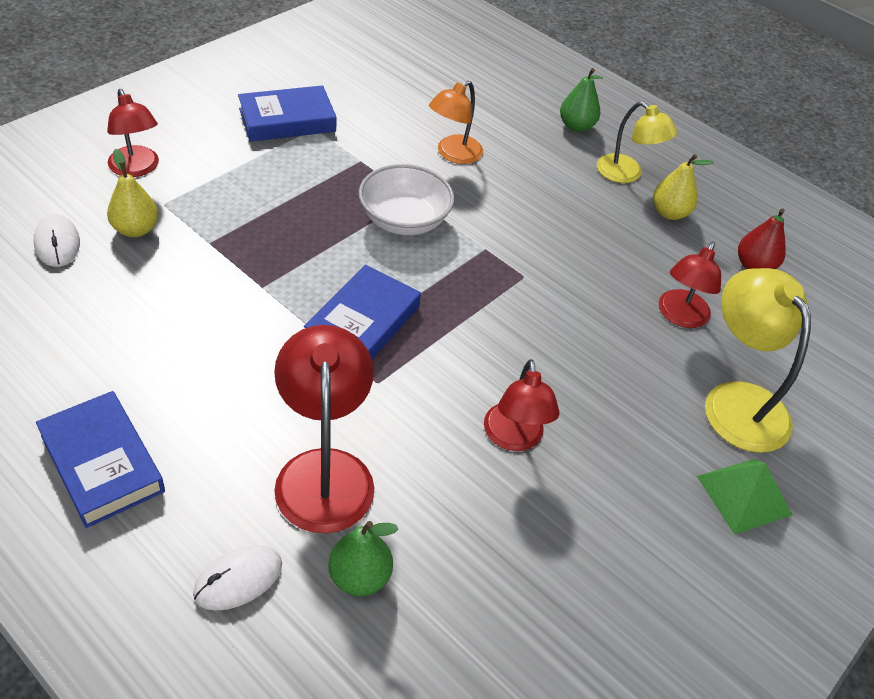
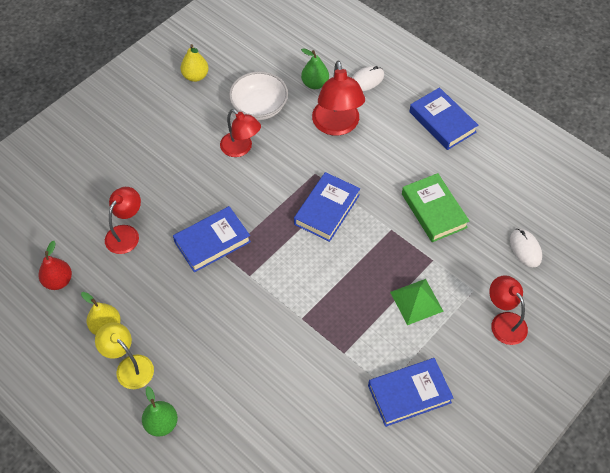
camera: 175 degrees left, 10 degrees up
(136, 229) = (482, 265): yellow pear -> yellow pear (195, 76)
(182, 307) = (434, 210): none -> green book
(404, 220) = (307, 295): white bowl -> white bowl (259, 107)
(453, 154) = (271, 370): orange lamp -> none
(514, 438) = (241, 148): red lamp -> red lamp turned 135 degrees clockwise
(545, 294) = (212, 242): none -> blue book
(737, 401) = (109, 179): yellow lamp -> none
(744, 495) = (125, 129): green pyramid -> green pyramid (416, 301)

